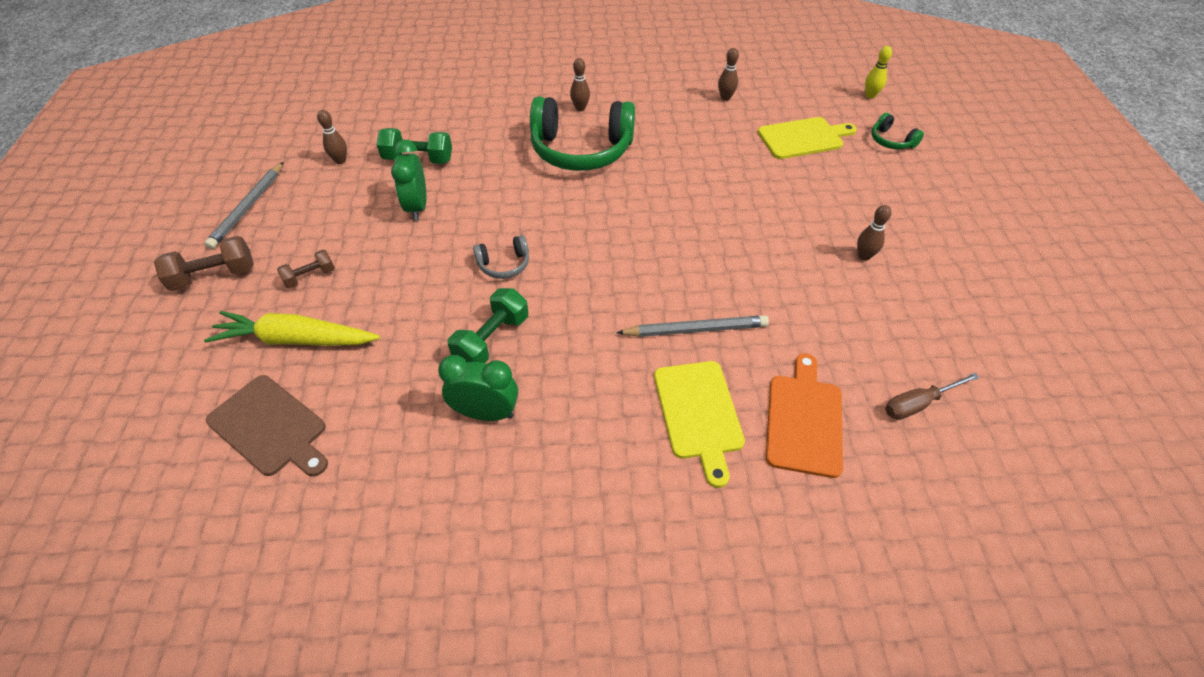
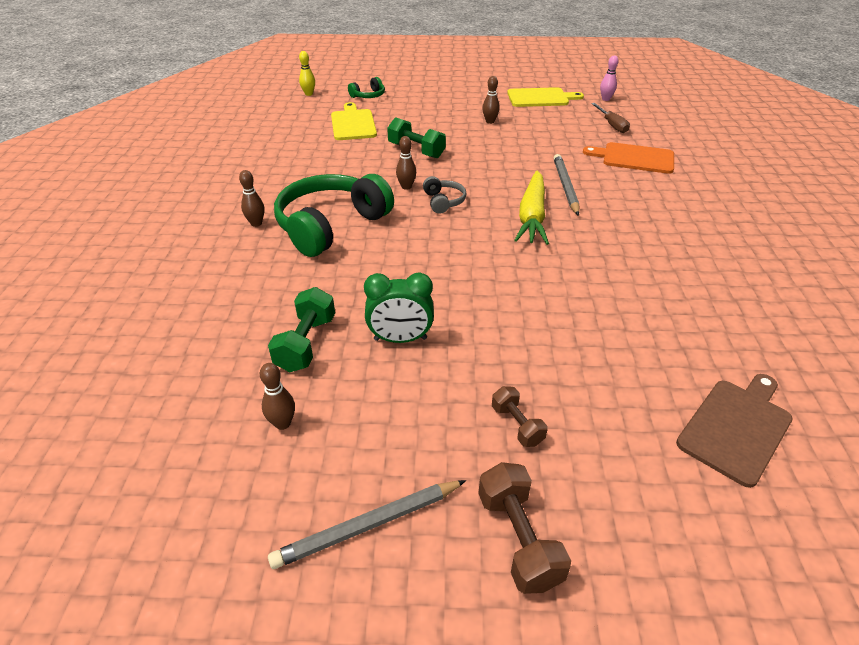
camera: 85 degrees left, 10 degrees down
(248, 207) = (368, 526): grey pencil -> grey pencil turned 135 degrees clockwise
(296, 339) = (617, 424): yellow carrot -> yellow carrot (532, 216)
(486, 413) = (671, 284): green clock -> none
(492, 340) = (592, 281): green dumbbell -> green dumbbell (416, 150)
(504, 264) = (496, 275): grey headphones -> grey headphones (443, 201)
(581, 150) = (331, 226): green headphones -> green headphones turned 150 degrees counterclockwise
(699, 413) = (641, 192): yellow cutting board -> yellow cutting board (540, 98)
(725, 98) = (280, 148): brown bowling pin -> brown bowling pin (406, 187)
(1030, 407) = (605, 99): none -> pink bowling pin

